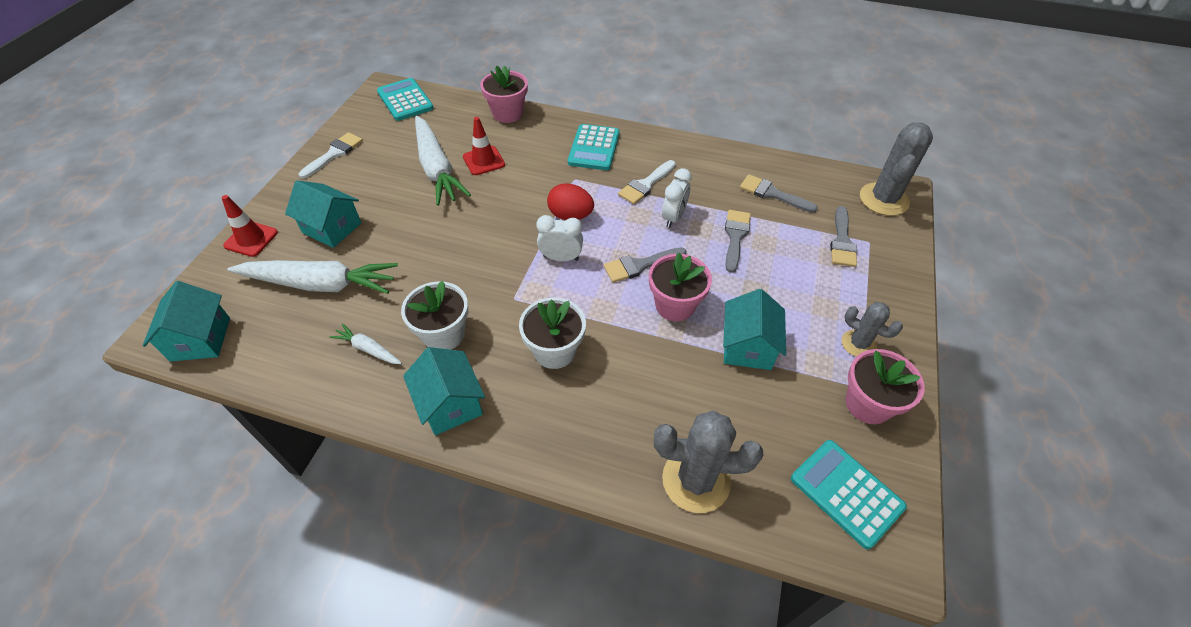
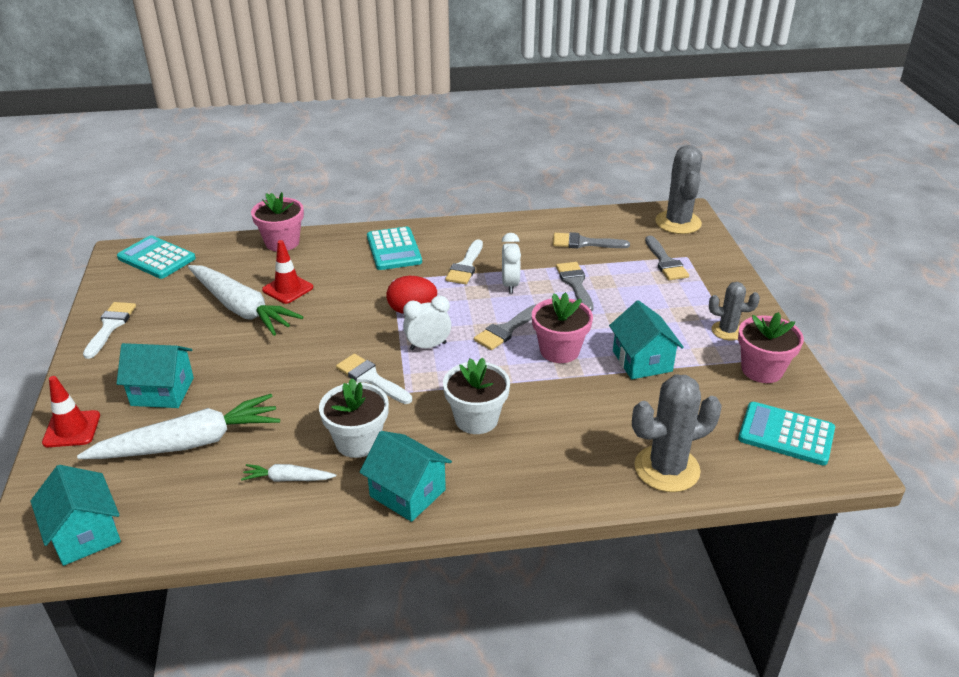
camera: 25 degrees left, 15 degrees down
(493, 274) = (371, 378): none -> white brush

